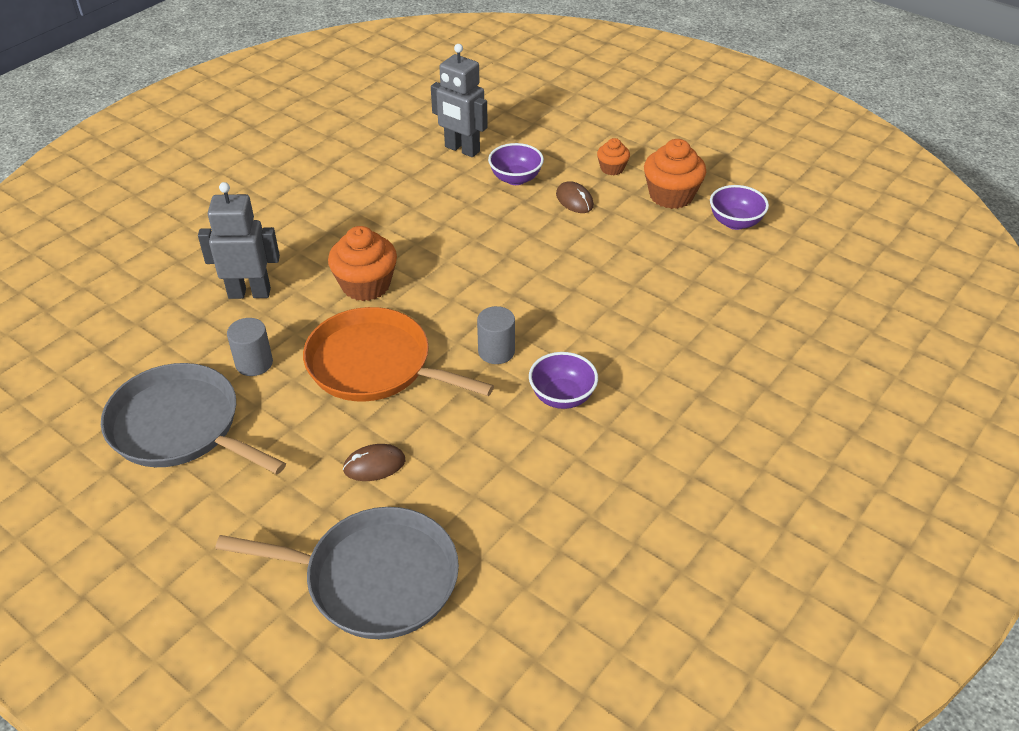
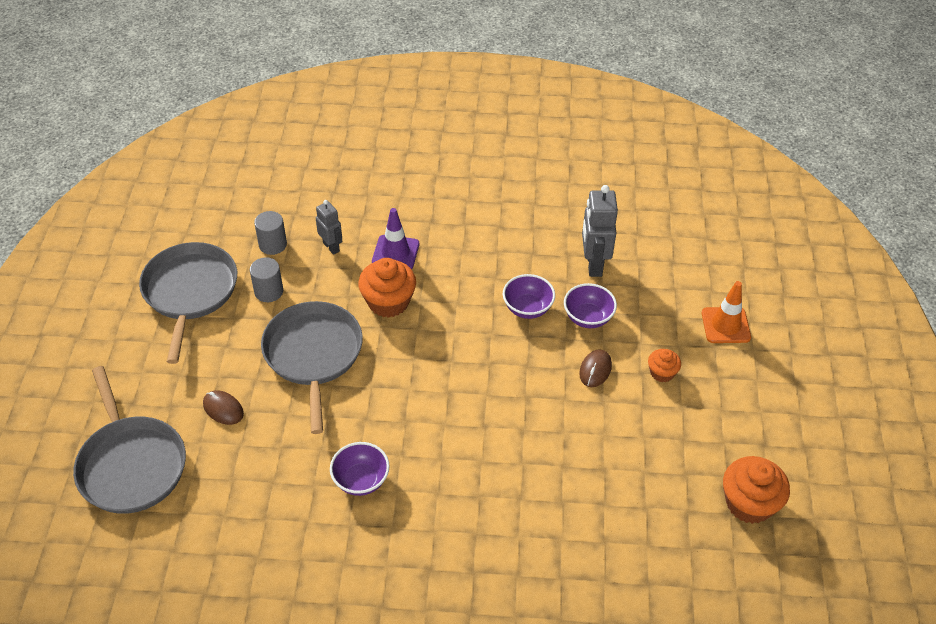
camera: 55 degrees right, 5 degrees up
(249, 293) = (331, 247): grey robot -> grey robot, size x0.61
(310, 254) = (395, 253): none -> purple traffic cone
(375, 365) = (313, 355): orange pan -> grey pan
(496, 351) = (378, 415): grey cylinder -> grey cylinder (273, 245)
(597, 117) = (725, 325): none -> orange traffic cone
(671, 195) = (662, 432): orange cupcake -> orange cupcake (749, 503)
(735, 222) = (667, 496): purple bowl -> purple bowl (527, 308)

